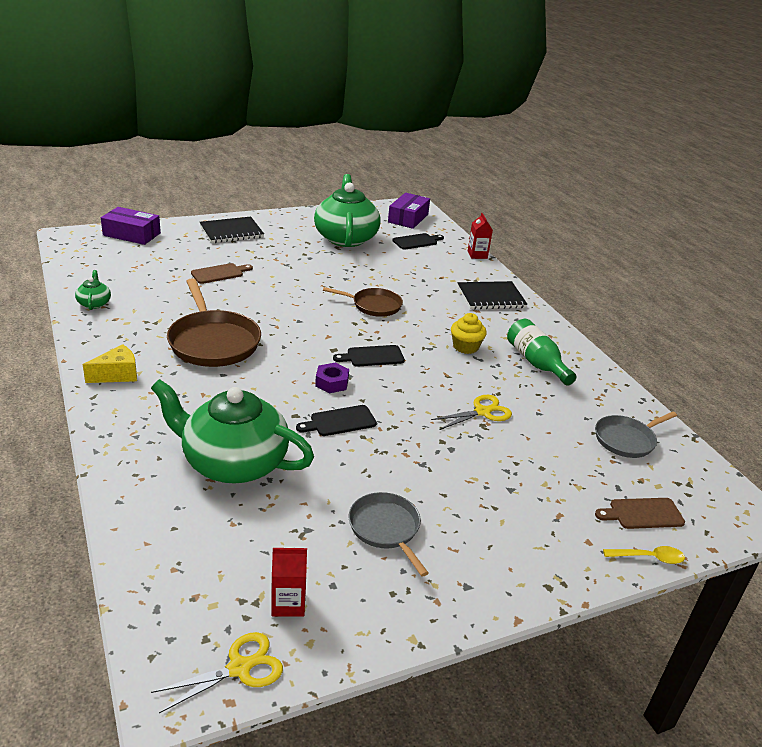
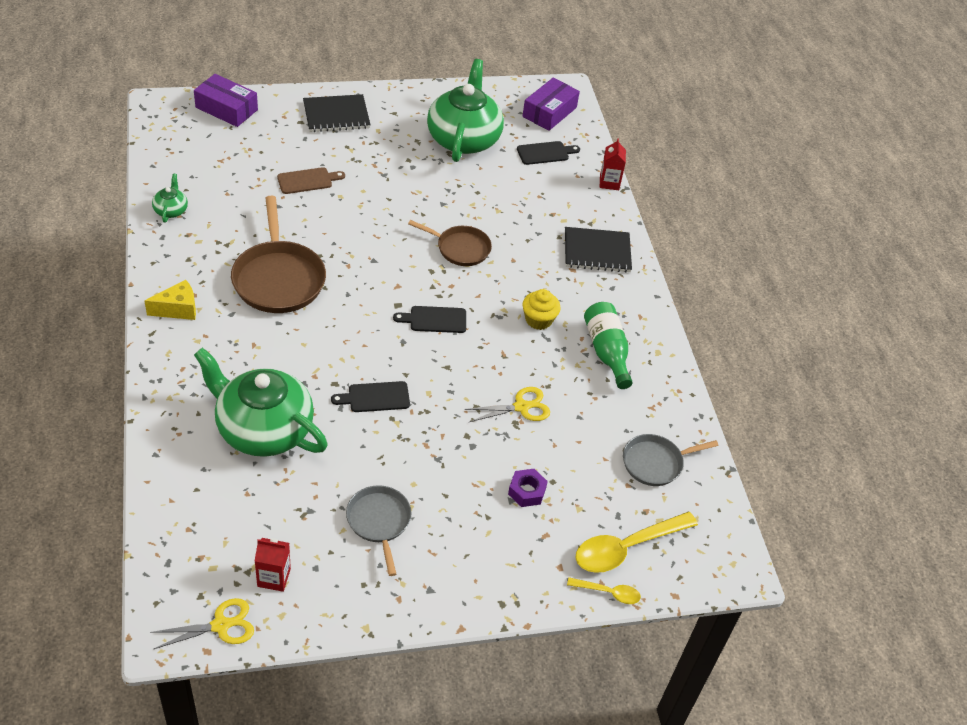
camera: 10 degrees right, 15 degrees up
(332, 383) = (382, 348): purple nut -> purple nut (526, 491)
(642, 514) = (627, 547): brown cutting board -> yellow spoon

